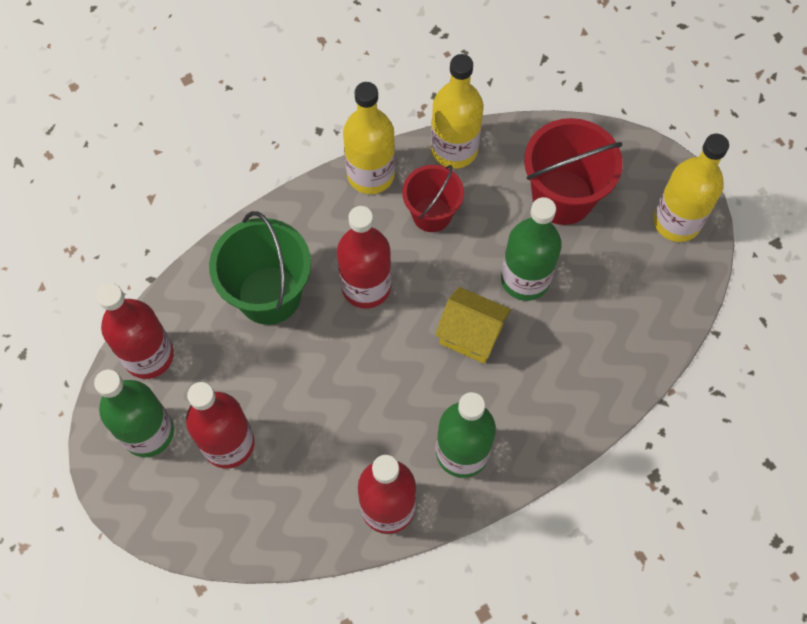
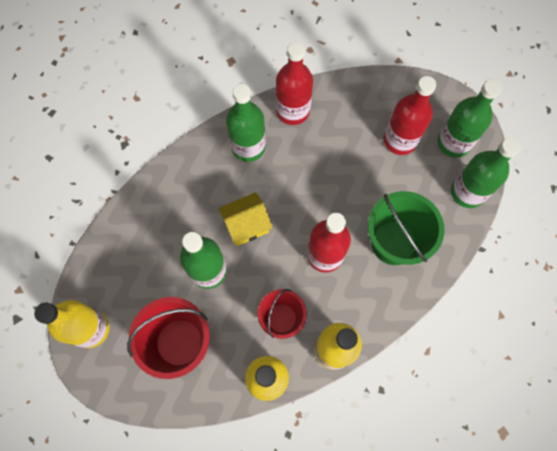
camera: 175 degrees right, 5 degrees up
(149, 356) = (467, 192): red bottle -> green bottle
(471, 335) = (246, 225): yellow house -> yellow house turned 45 degrees counterclockwise

